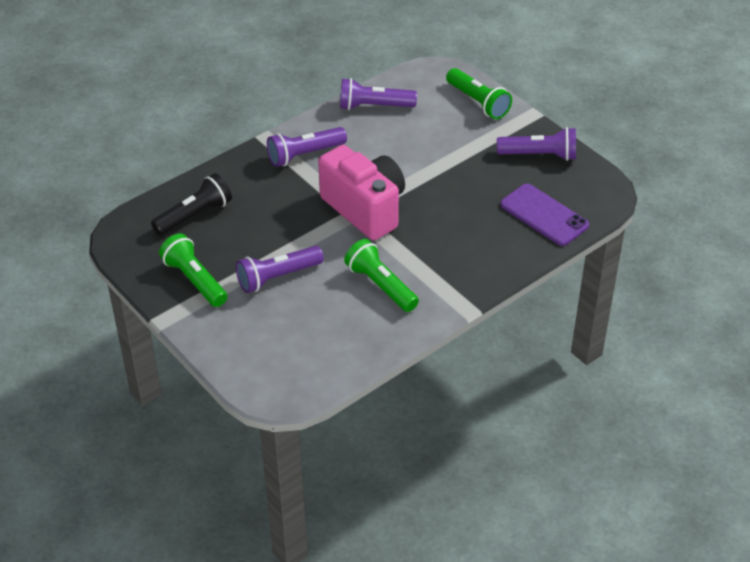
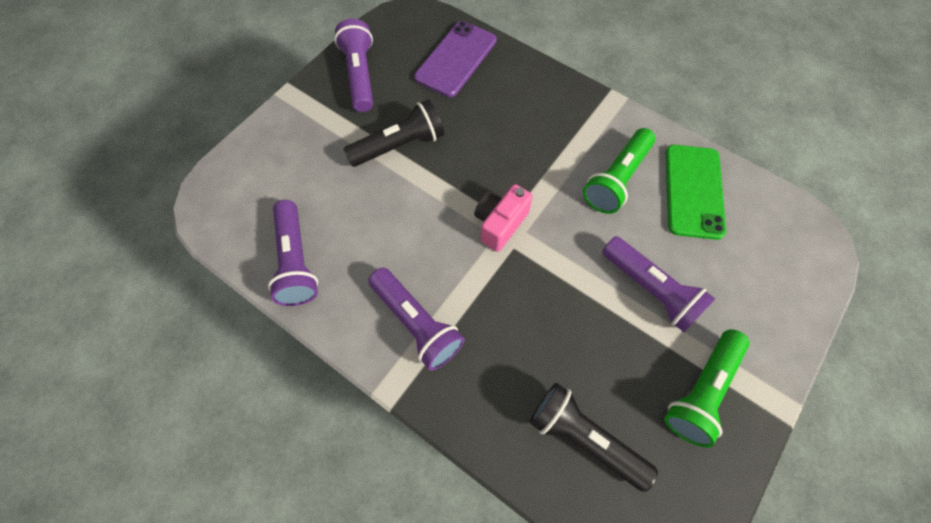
camera: 105 degrees left, 20 degrees up
(352, 330) = (693, 191): none -> green phone
(365, 209) = (500, 224): pink camera -> pink camera, size x0.52
(457, 167) = (399, 145): none -> black flashlight
(478, 102) = (272, 147): green flashlight -> none

